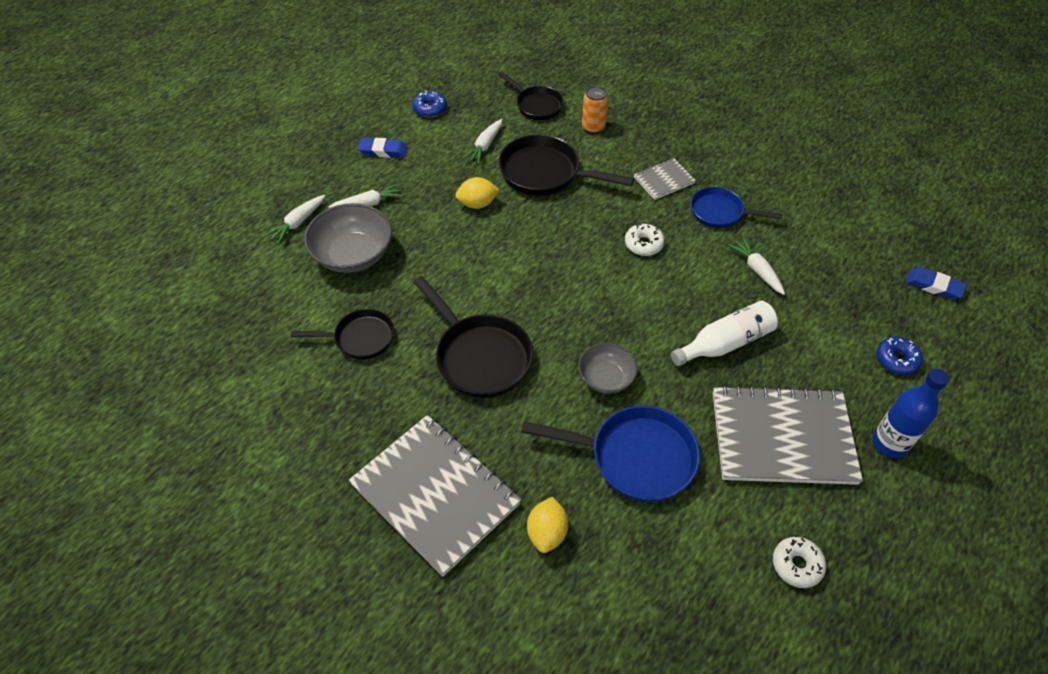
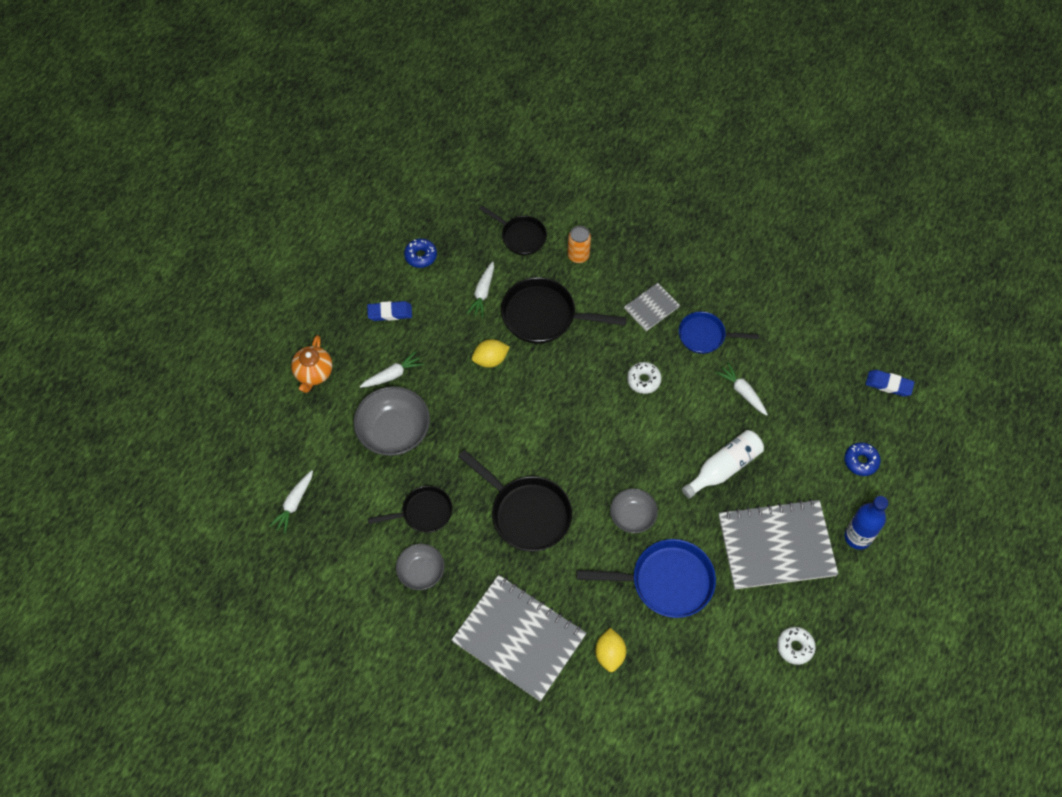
camera: 10 degrees left, 10 degrees up
(286, 192) = (313, 373): none -> orange teapot
(298, 223) = (335, 405): white carrot -> white carrot (294, 503)
(338, 400) = (421, 572): none -> grey bowl

